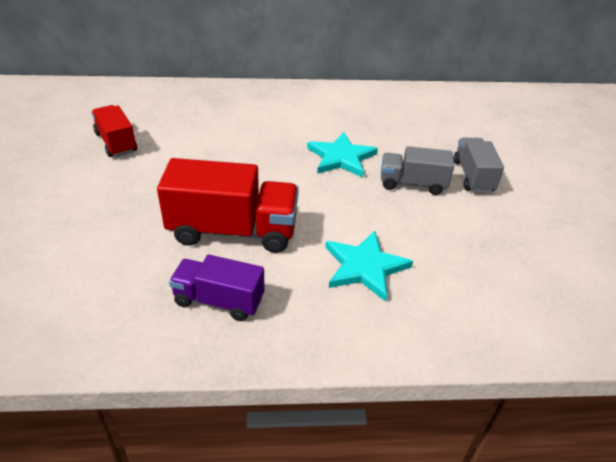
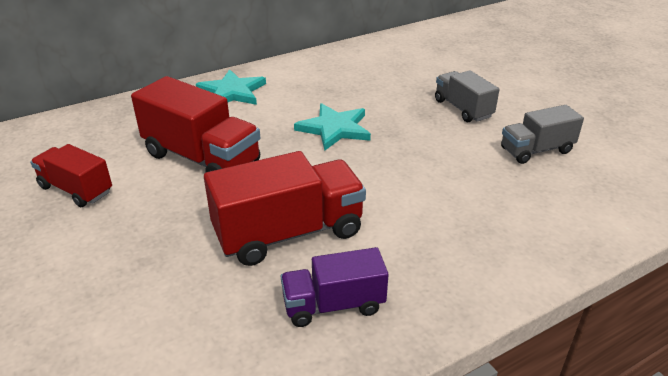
camera: 25 degrees left, 5 degrees down
(218, 148) = (202, 158): none -> red truck
(364, 267) = (440, 219): turquoise star -> turquoise star (232, 92)
(412, 184) = (418, 131): grey truck -> grey truck (536, 150)

